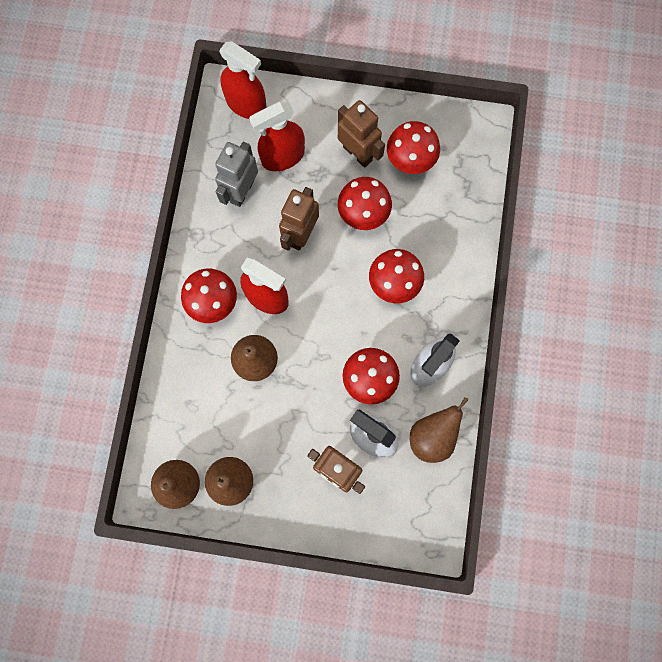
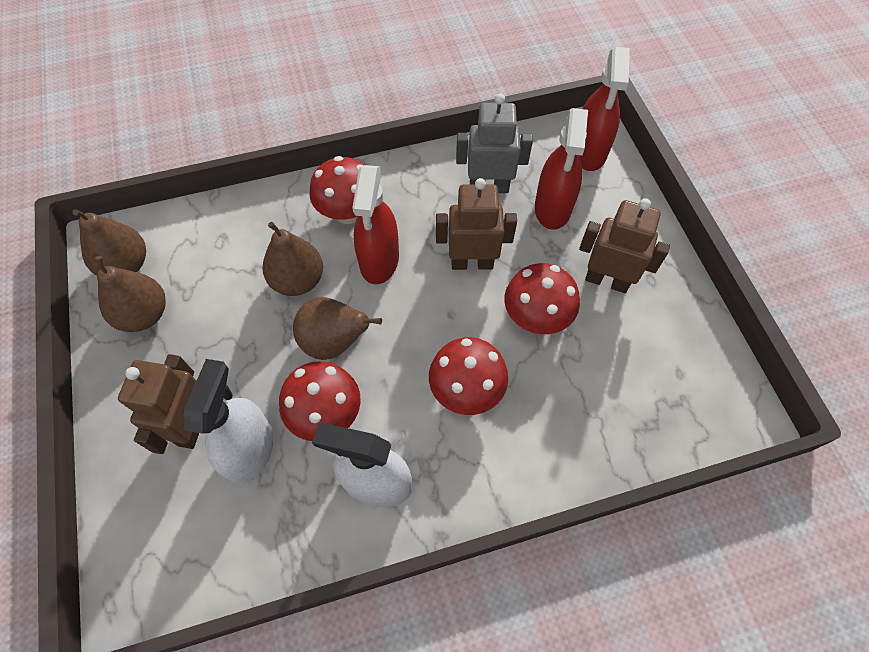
camera: 65 degrees right, 15 degrees down
(282, 157) = (552, 208): red spray bottle -> red spray bottle turned 120 degrees counterclockwise
(358, 153) = (607, 280): brown robot -> brown robot turned 90 degrees counterclockwise
(410, 160) = (637, 341): red mushroom -> none
(432, 436) = (279, 530): brown pear -> brown pear (334, 342)

